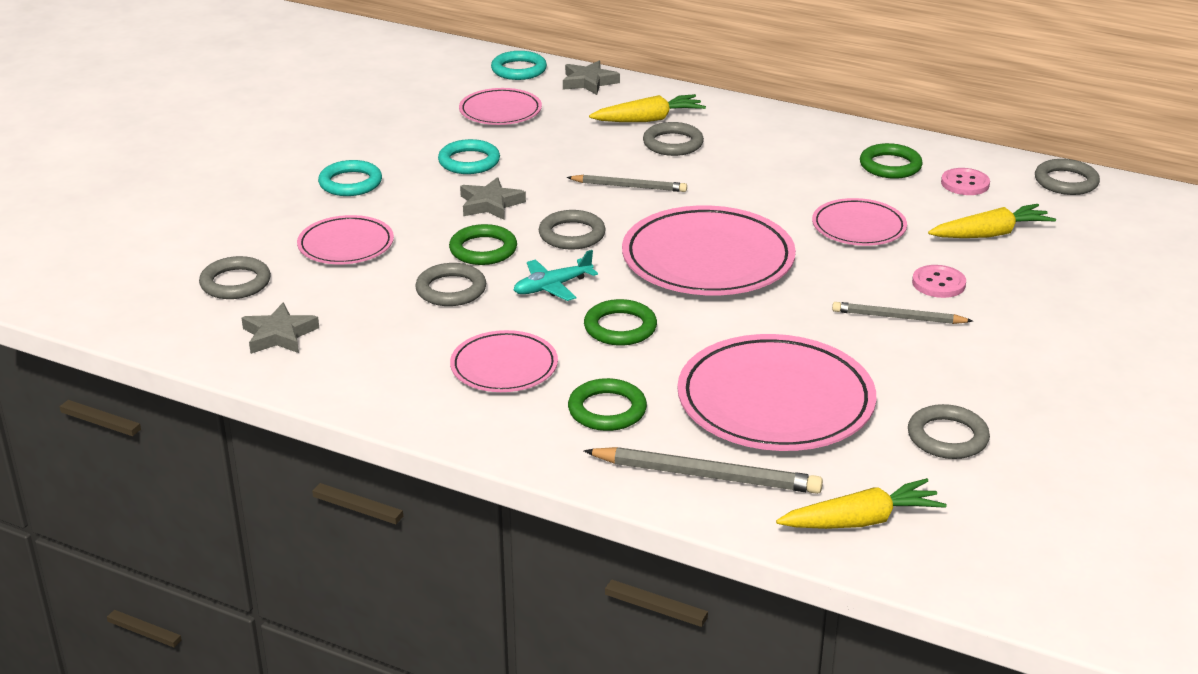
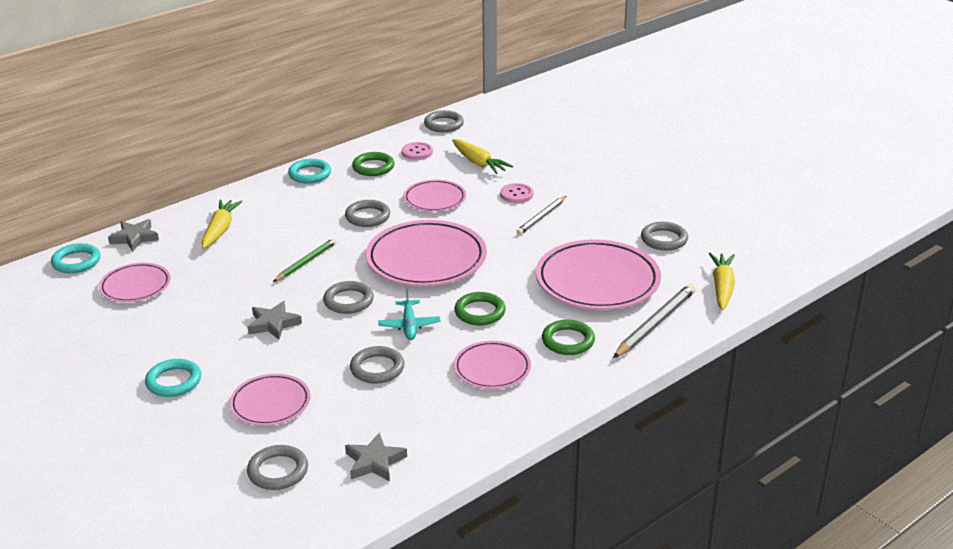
camera: 65 degrees left, 0 degrees up
(469, 161) = (199, 318): turquoise ring -> turquoise ring (310, 174)
(483, 249) = (335, 342): green ring -> none
(629, 186) = (306, 262): grey pencil -> green pencil
(673, 143) = (265, 230): grey ring -> grey ring (367, 216)
(990, 234) = (479, 163): yellow carrot -> yellow carrot turned 135 degrees clockwise

